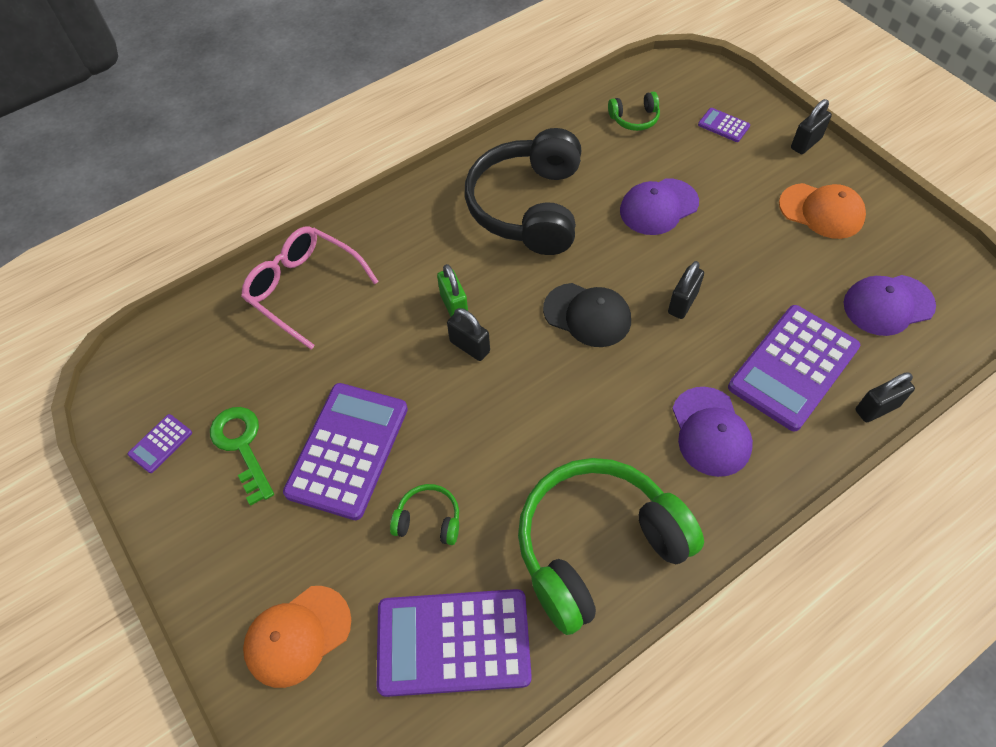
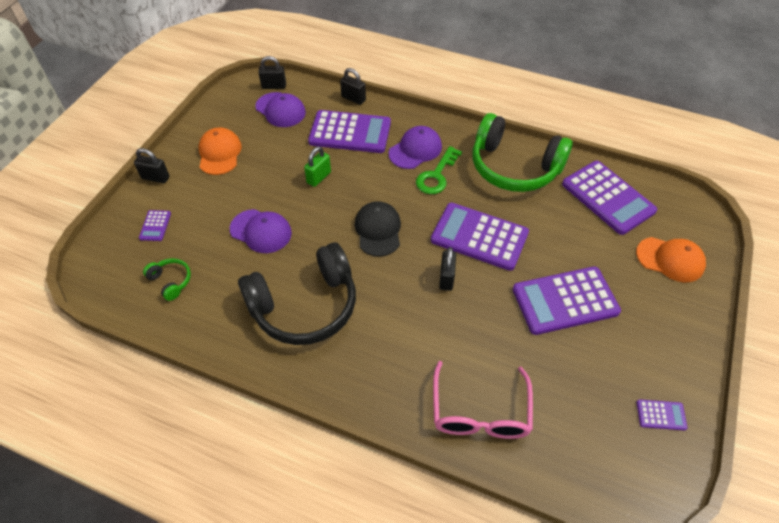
camera: 125 degrees left, 5 degrees down
(242, 446) = (616, 362): green key -> green key (436, 175)
(428, 520) = (565, 238): green headphones -> none
(454, 306) = (422, 304): green padlock -> green padlock (319, 177)
(503, 417) = (479, 237): none -> purple calculator
(682, 303) = (337, 190): black padlock -> black padlock (274, 86)

